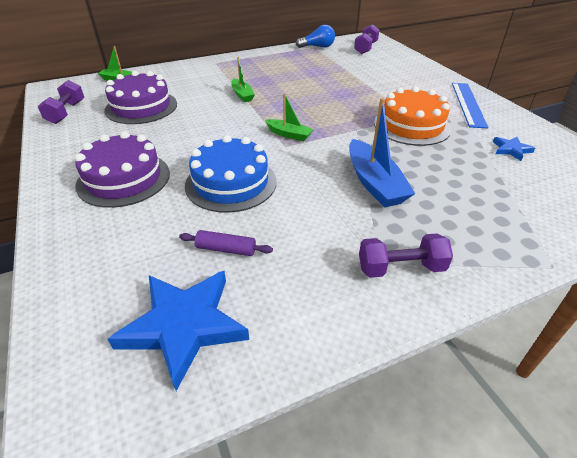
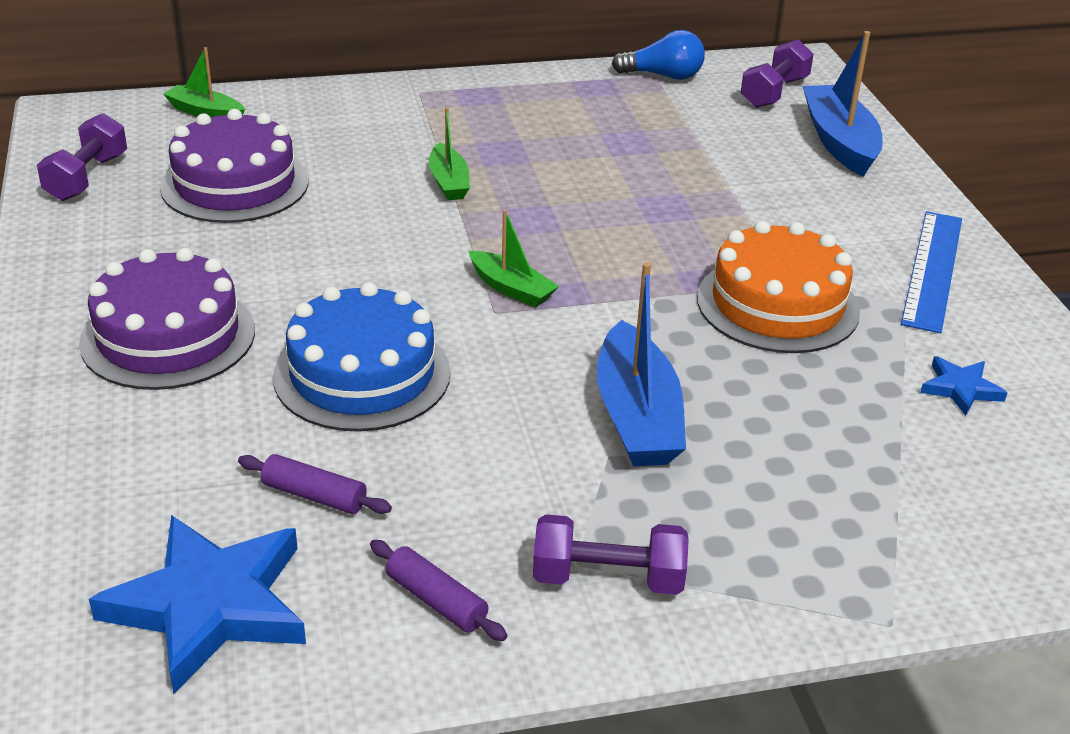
camera: 10 degrees right, 5 degrees down
(315, 298) = (436, 600): none -> purple rolling pin
(401, 62) = (839, 142): none -> blue boat

